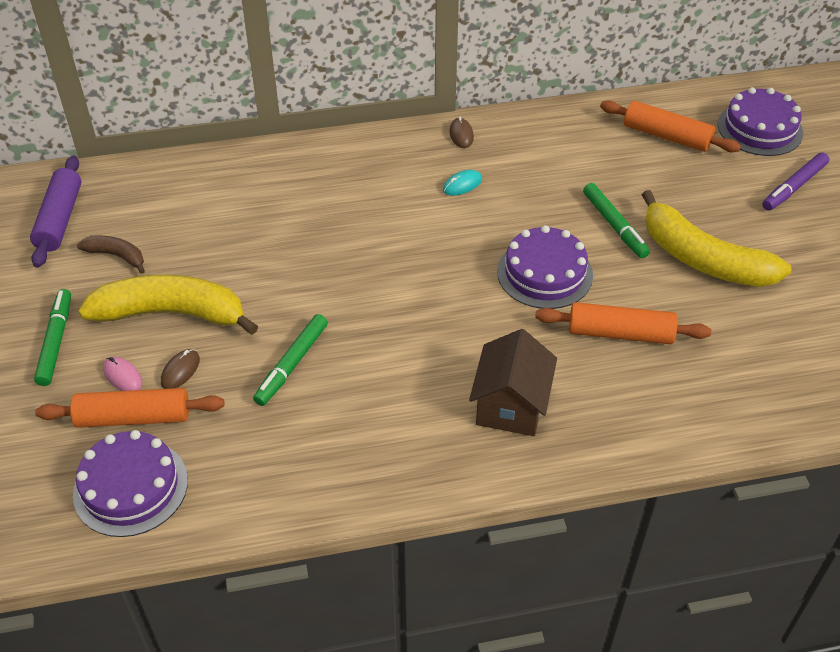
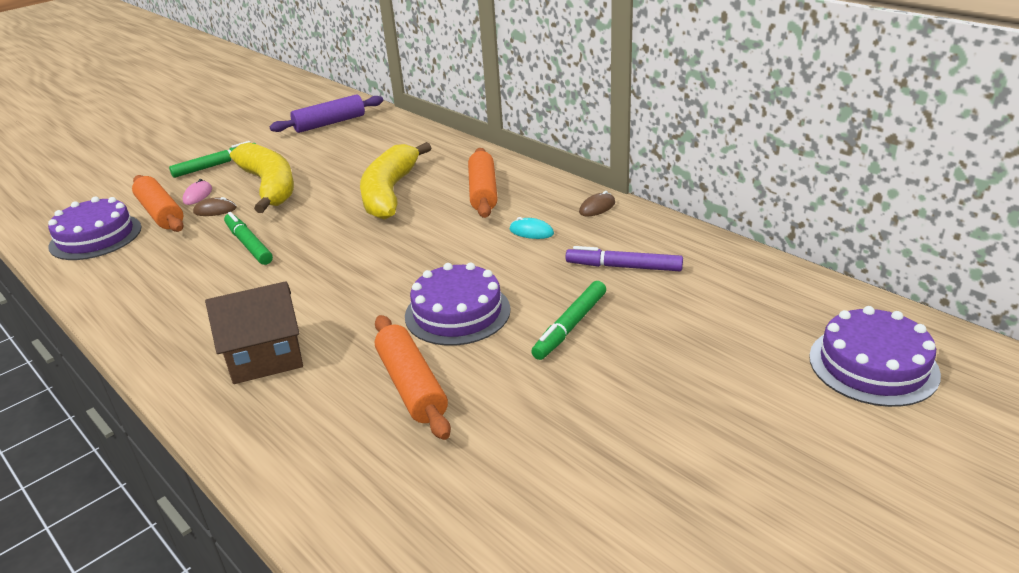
camera: 60 degrees right, 15 degrees down
(116, 256) = (311, 150): brown banana -> none
(292, 364) = (248, 244): green marker -> green marker turned 60 degrees clockwise
(666, 136) = (756, 307): orange rolling pin -> orange rolling pin (483, 192)
(703, 259) = (583, 401): yellow banana -> yellow banana (390, 193)
(794, 187) = (801, 429): purple marker -> purple marker (623, 267)

